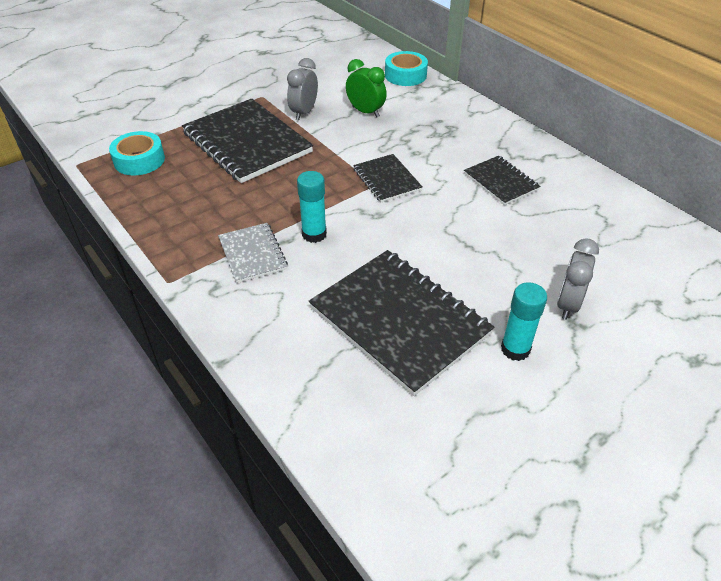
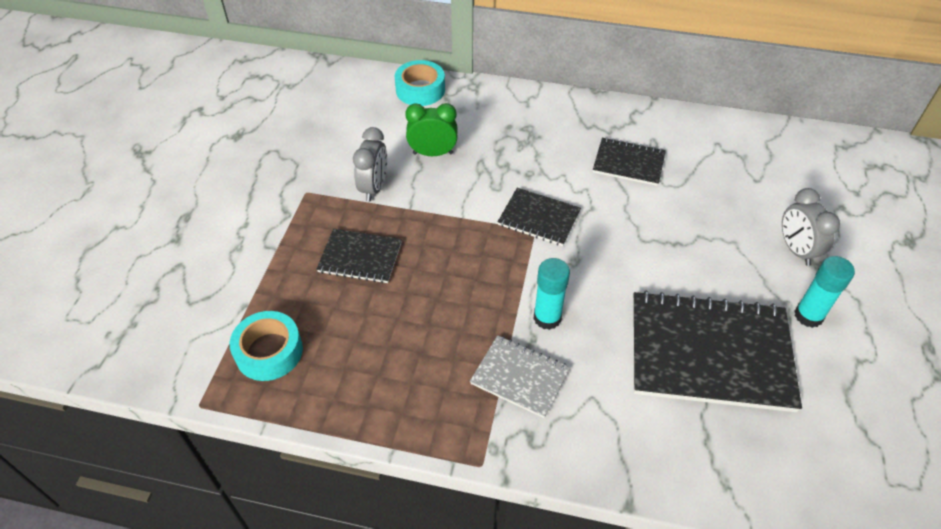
camera: 40 degrees left, 5 degrees up
(247, 142) = (360, 257): black notebook -> black notebook, size x0.52
(304, 112) = (374, 188): grey clock -> grey clock turned 150 degrees counterclockwise

